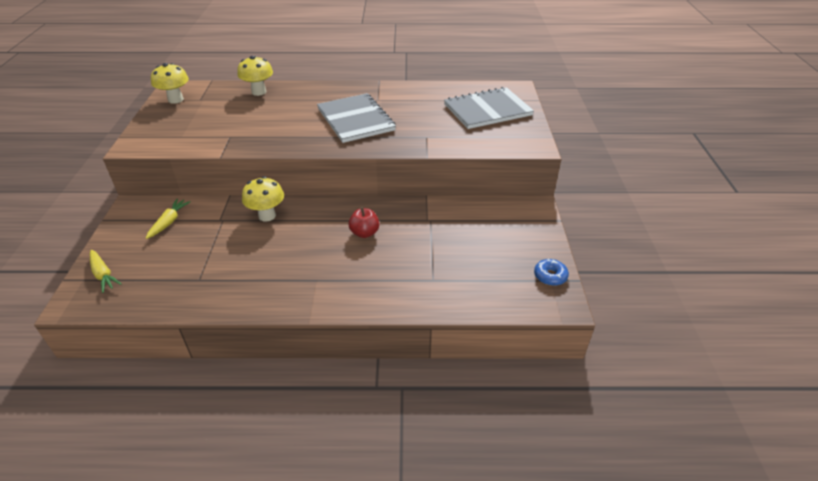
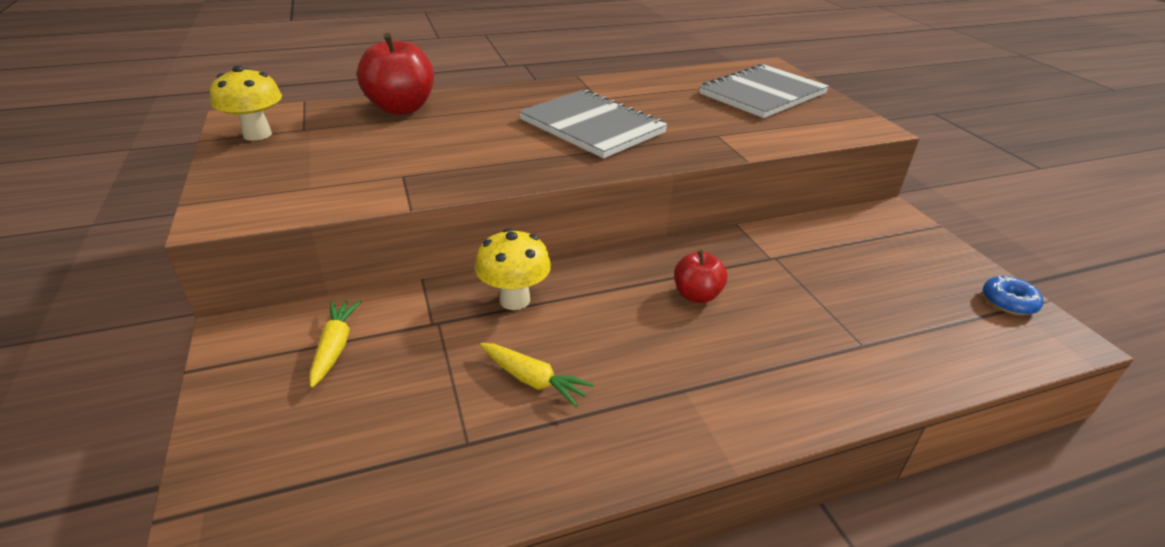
camera: 20 degrees left, 5 degrees down
(103, 275) = (250, 485): yellow carrot -> yellow carrot (533, 380)
(259, 92) = (401, 108): yellow mushroom -> red apple

